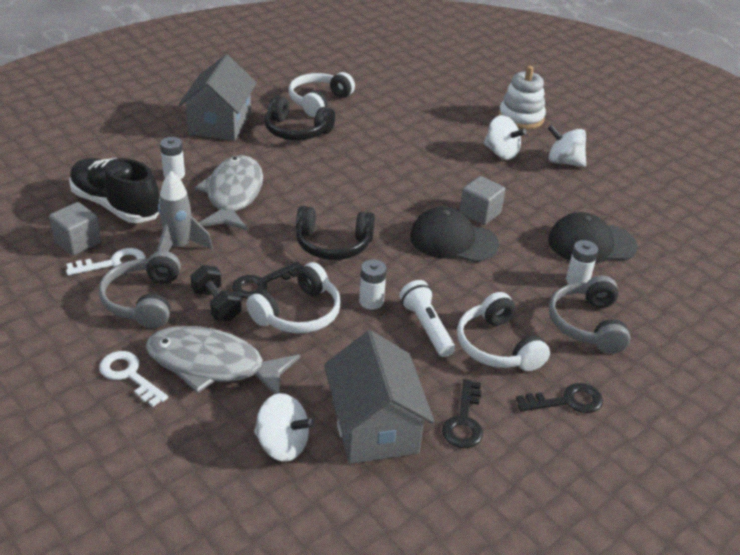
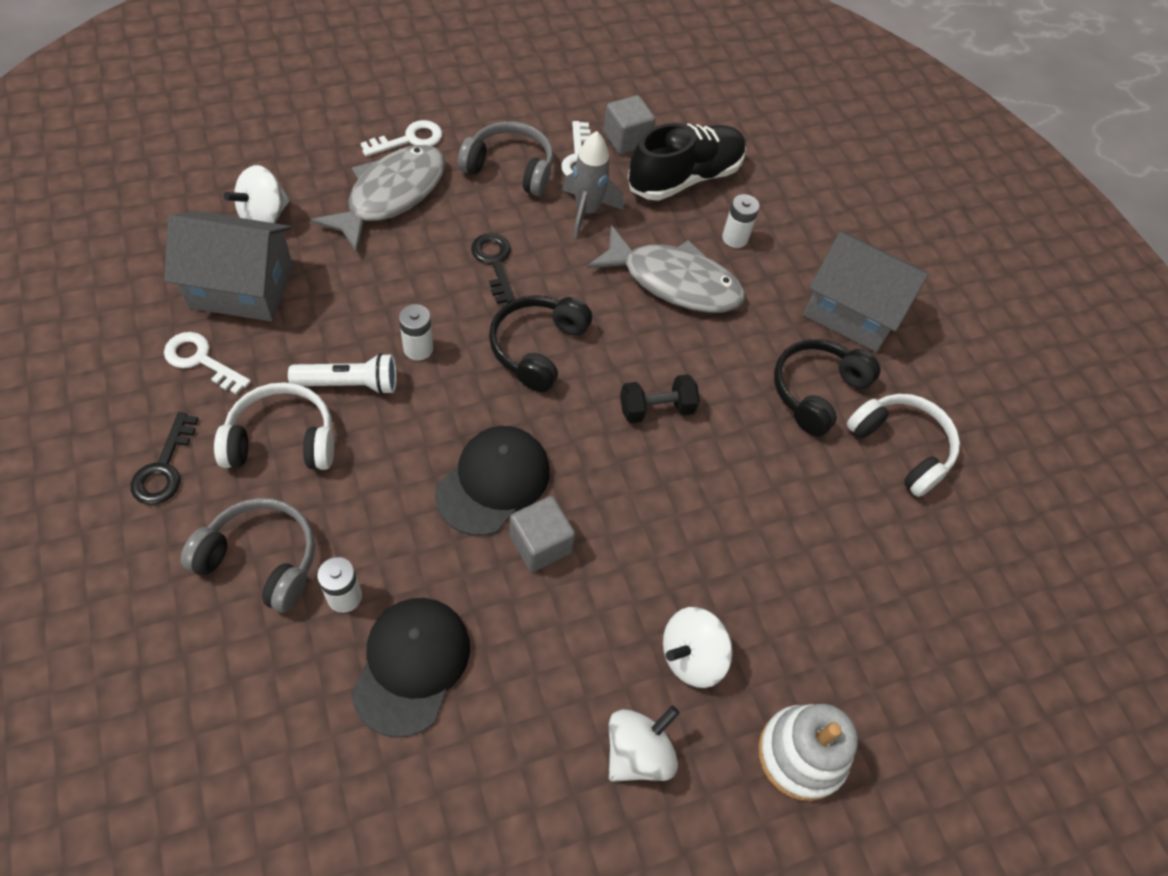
camera: 105 degrees right, 20 degrees up
(216, 305) = (477, 219): black dumbbell -> black dumbbell (656, 409)
(299, 313) = (430, 279): white headphones -> none
(464, 421) = (201, 360): black key -> white key

